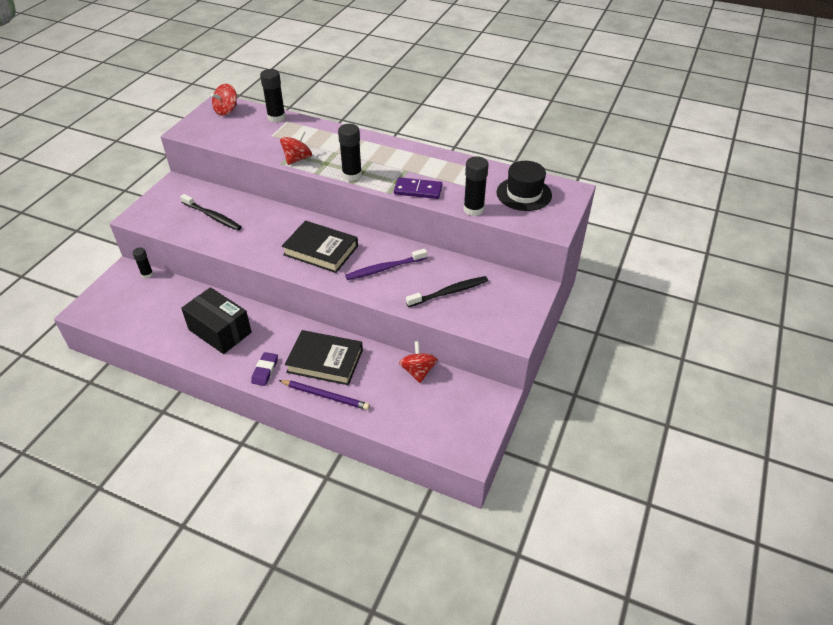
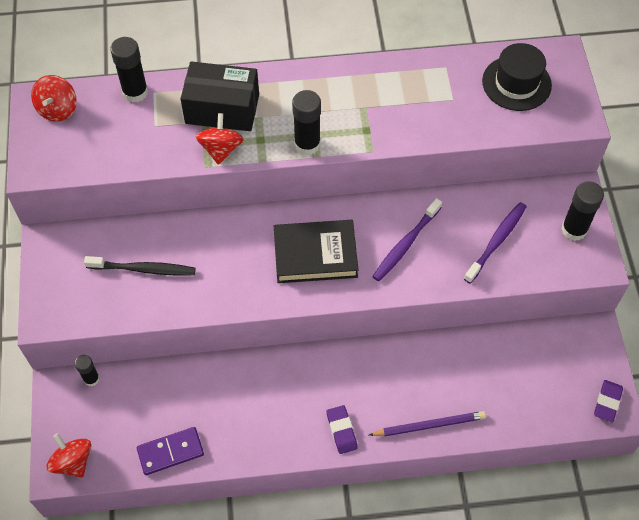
camera: 30 degrees left, 15 degrees up
(220, 331) = (249, 408): black box -> black box (222, 109)
(325, 361) = (395, 383): black book -> none
(418, 190) = (400, 132): purple domino -> purple domino (170, 452)
(418, 371) = (499, 343): red spinning top -> red spinning top (73, 461)
(449, 292) = (496, 241): black toothbrush -> purple toothbrush
(468, 445) = (607, 402): none -> purple eraser
(473, 209) = (480, 132): black glue stick -> black glue stick (574, 229)

